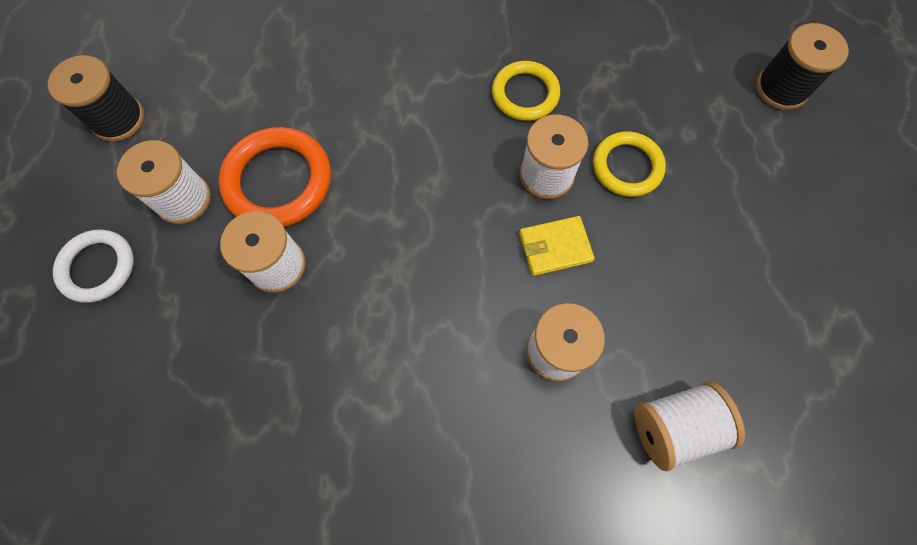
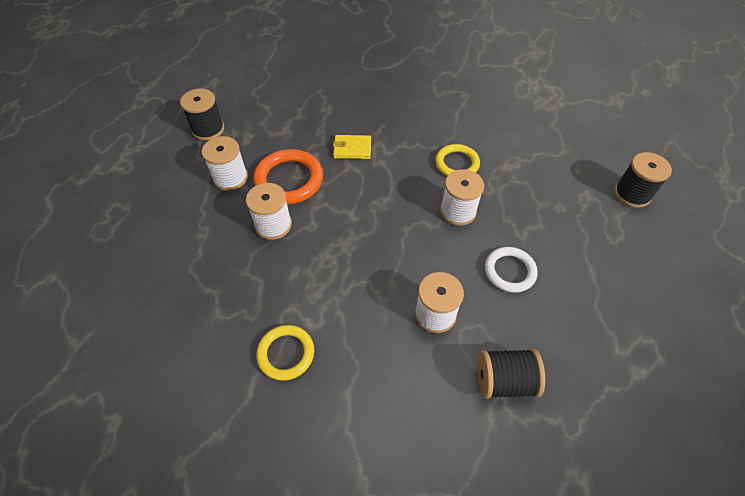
camera: 15 degrees right, 15 degrees down
(98, 267) = (169, 203): white ring -> white ring (510, 271)
(555, 247) = (452, 253): yellow wallet -> yellow wallet (352, 149)
(627, 166) = (513, 217): yellow ring -> yellow ring (286, 354)
(674, 427) = (504, 381): white spool -> black spool

